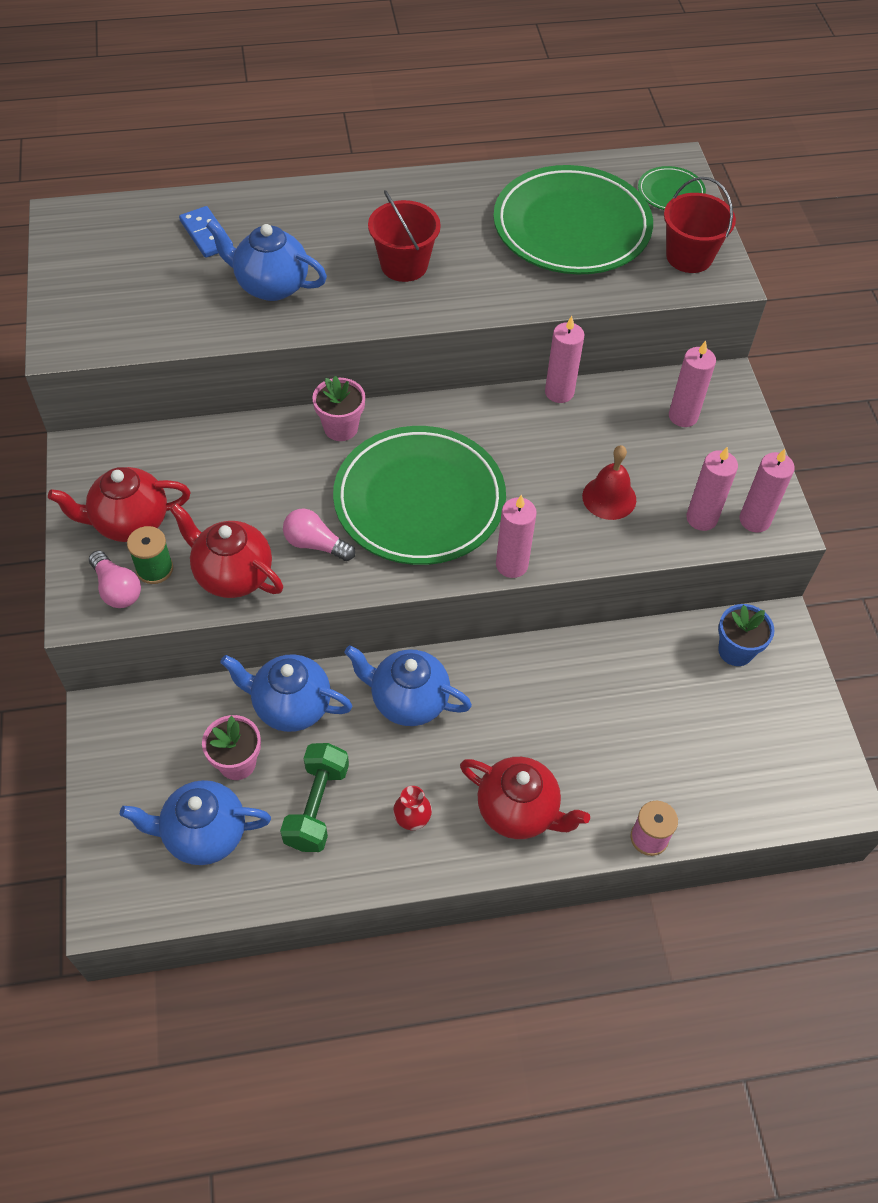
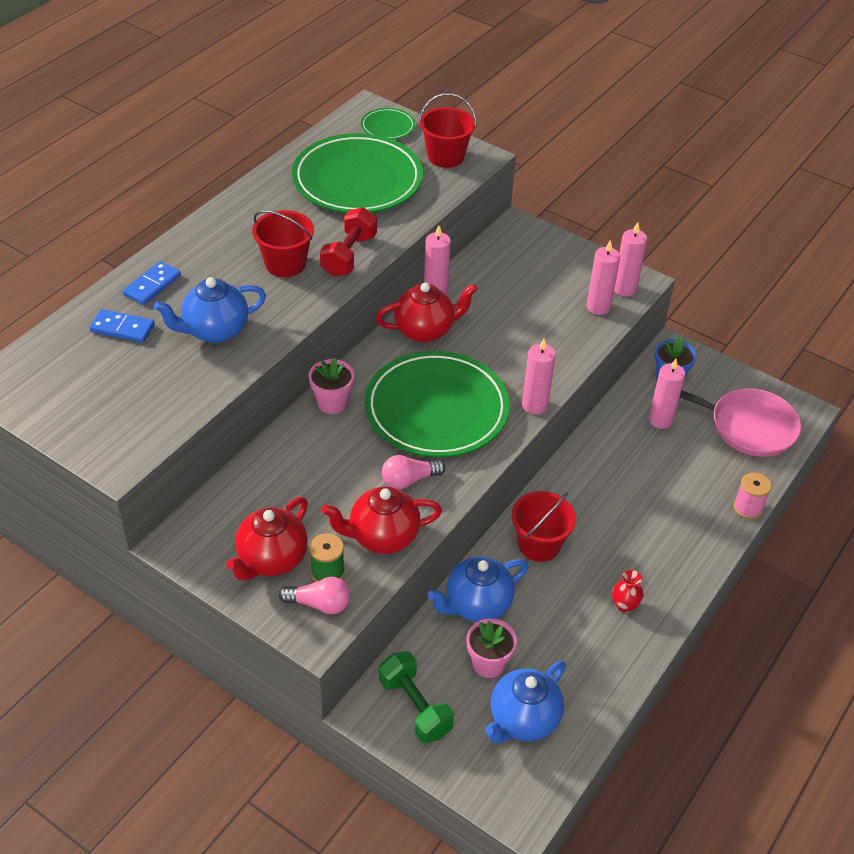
camera: 45 degrees left, 10 degrees down
(275, 212) = (152, 285): none -> blue domino
(317, 806) = (565, 645): green dumbbell -> green dumbbell (415, 707)
(408, 700) = (539, 544): blue teapot -> red bucket
(469, 294) = (349, 255): none -> red dumbbell
(518, 811) = (671, 551): red teapot -> red teapot (425, 330)
(609, 498) = (538, 330): red bell -> none
(683, 416) = (519, 259): pink candle -> pink candle (660, 420)
(758, 762) = (748, 426): none -> pink pan

